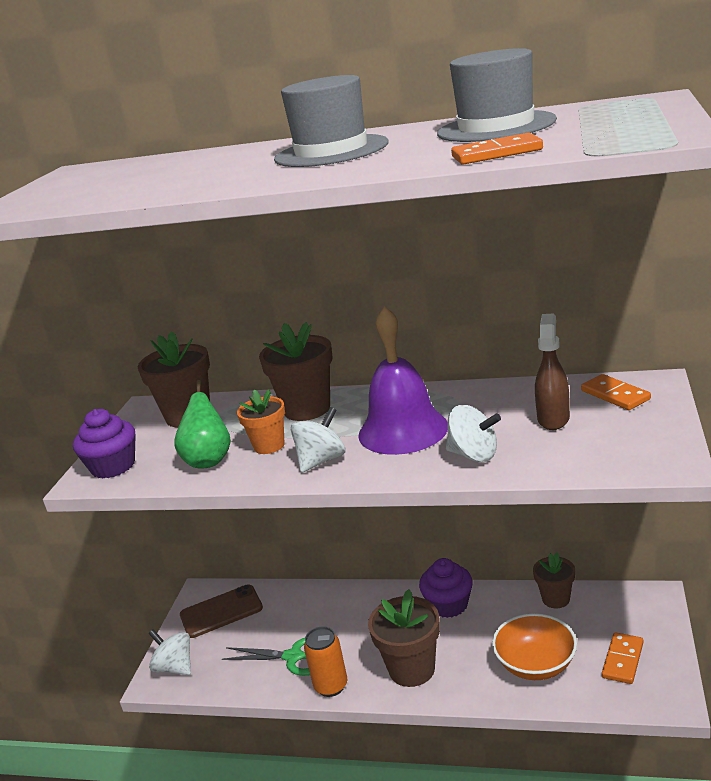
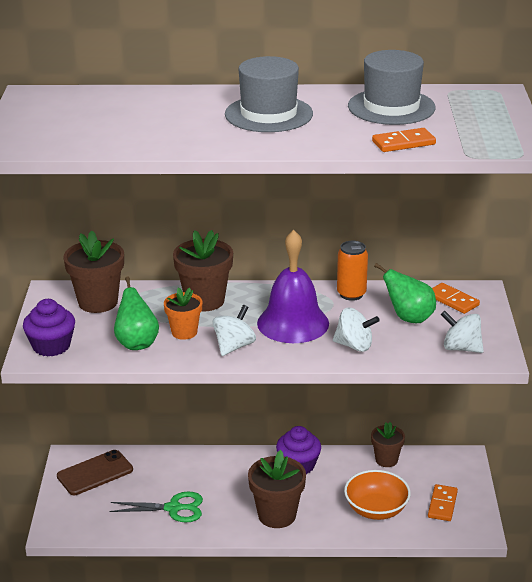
camera: 15 degrees left, 5 degrees up
(175, 667) = (67, 519): white spinning top -> white spinning top (461, 348)
(331, 686) = (212, 529): orange can -> orange can (351, 294)
(553, 419) = (409, 318): brown spray bottle -> green pear

